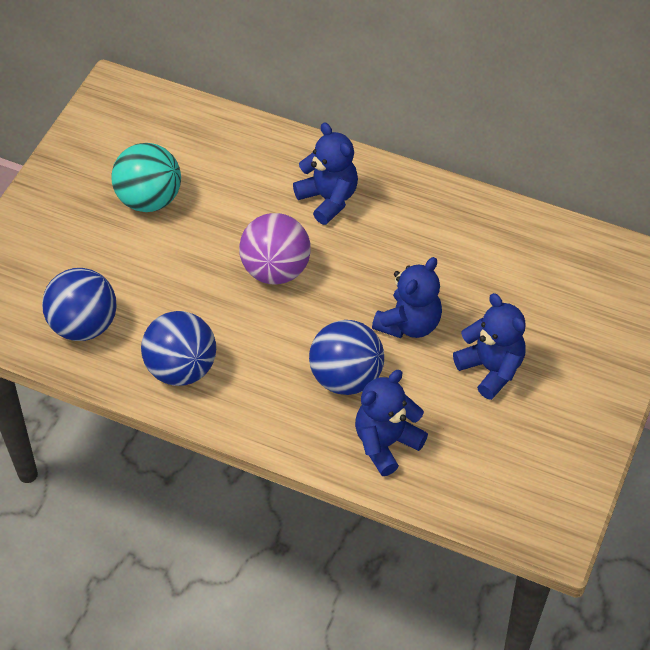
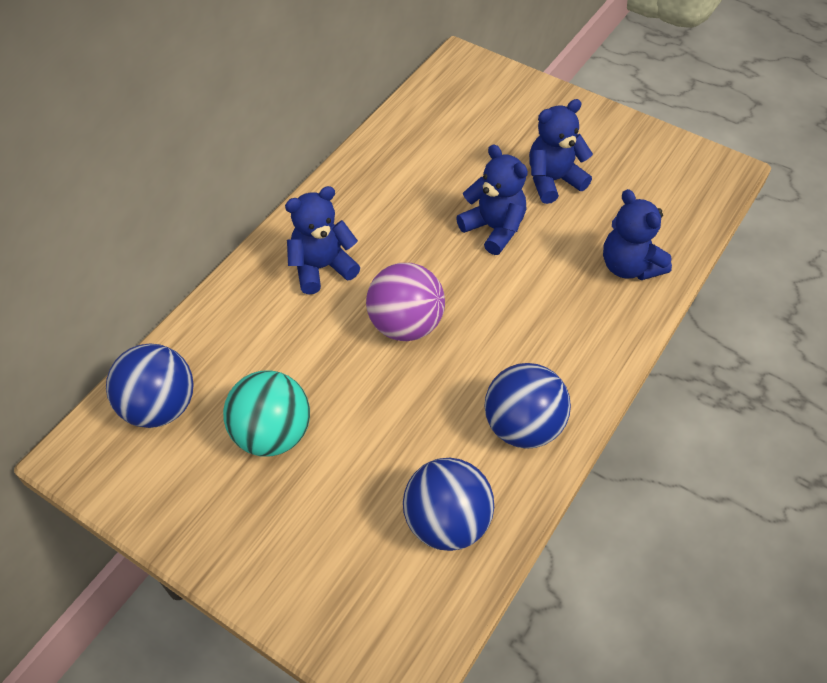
camera: 80 degrees left, 0 degrees up
(346, 377) = (551, 285): blue ball -> blue ball (159, 407)

